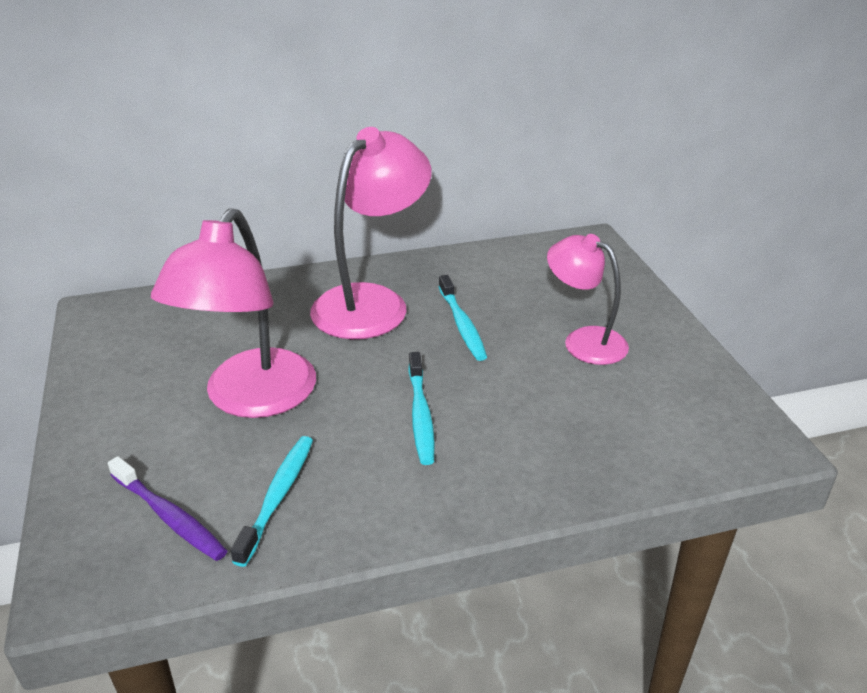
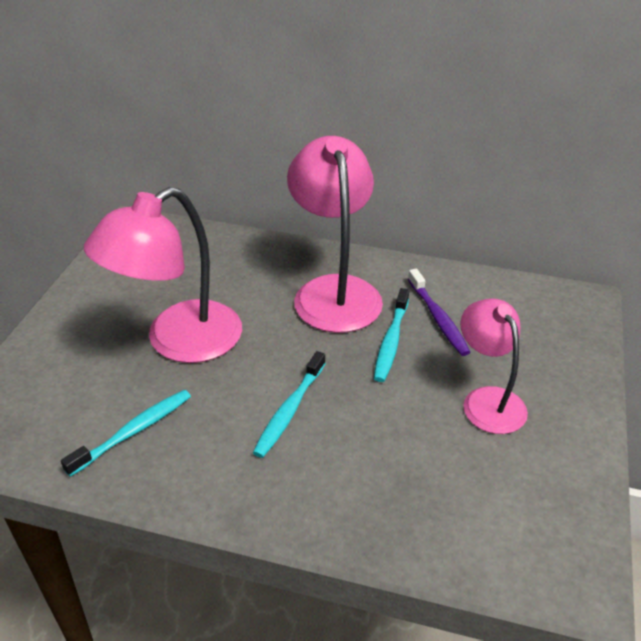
camera: 30 degrees right, 5 degrees up
(169, 517) = (55, 413): purple toothbrush -> purple toothbrush (438, 318)
(372, 302) = (334, 291): pink lamp -> pink lamp turned 75 degrees counterclockwise

